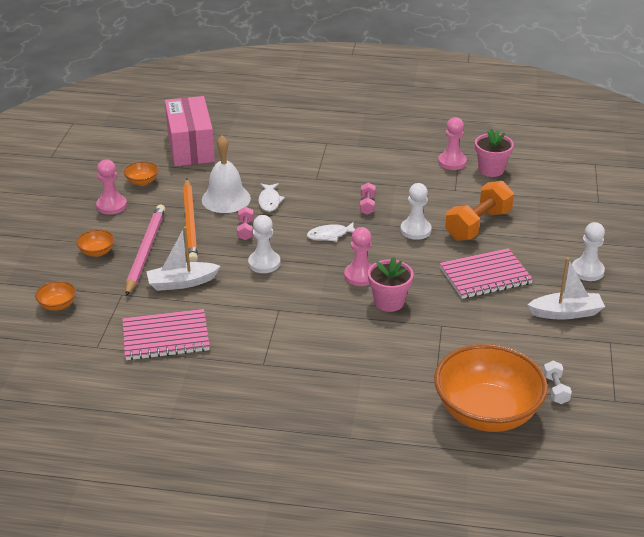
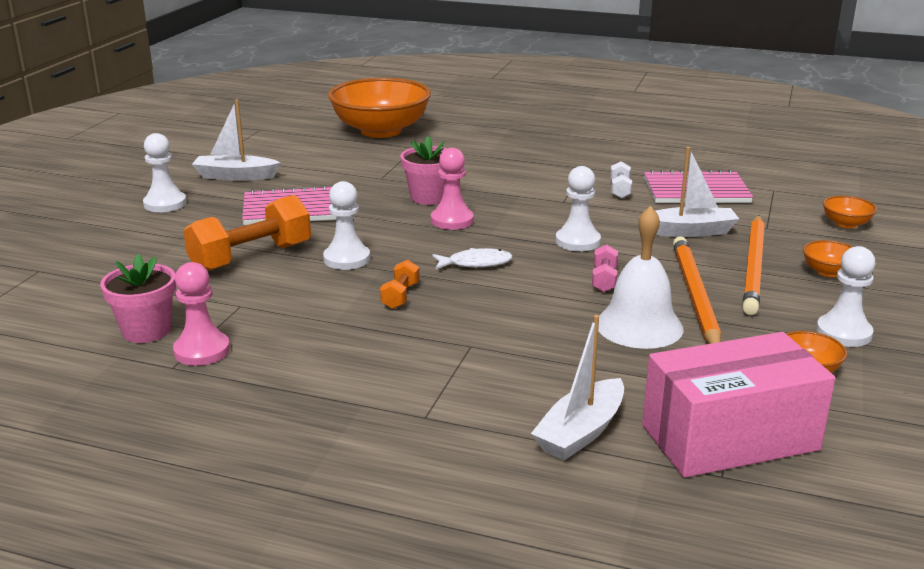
camera: 170 degrees left, 10 degrees down
(111, 206) = (843, 333): pink pawn -> white pawn
(145, 251) = (754, 267): pink pencil -> orange pencil
(191, 147) = (729, 437): pink box -> pink box turned 75 degrees clockwise
(256, 143) = (581, 432): none -> white boat
(269, 201) = (562, 316): white fish -> none
(367, 205) = (400, 296): pink dumbbell -> orange dumbbell
(555, 389) = (306, 137): white dumbbell -> white dumbbell (620, 190)

